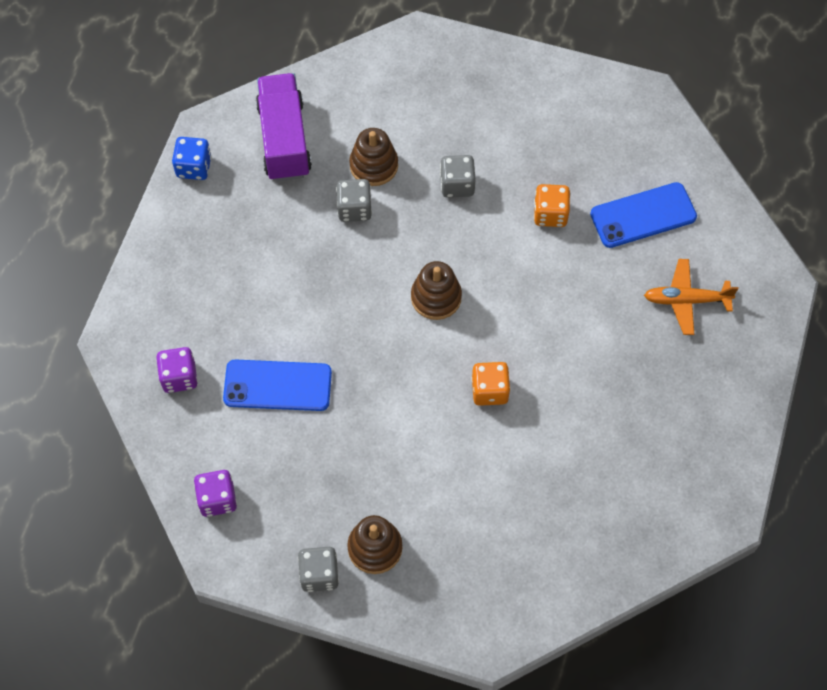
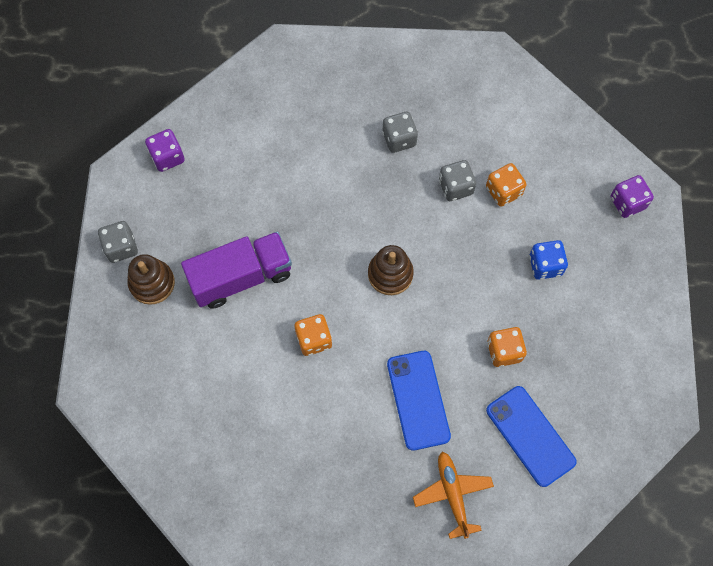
camera: 75 degrees right, 5 degrees up
(179, 377) = (263, 101): purple dice -> purple dice (627, 203)
(194, 167) = (454, 56): blue dice -> blue dice (545, 265)
(277, 385) = (275, 173): blue phone -> blue phone (418, 400)
(284, 139) = (504, 115): purple truck -> purple truck (241, 277)
(374, 165) = (503, 191): brown stacking toy -> orange dice
(457, 185) = (507, 264): grey dice -> grey dice (399, 139)

